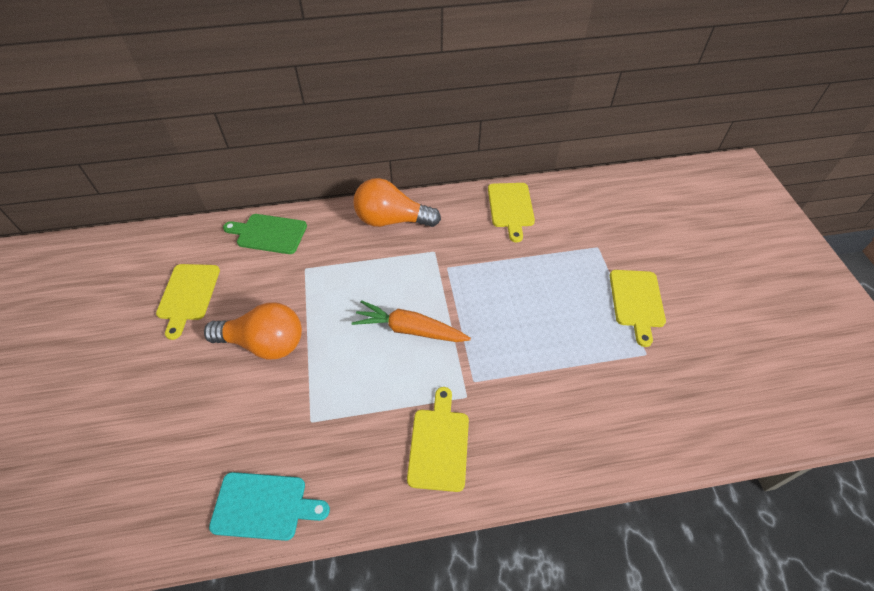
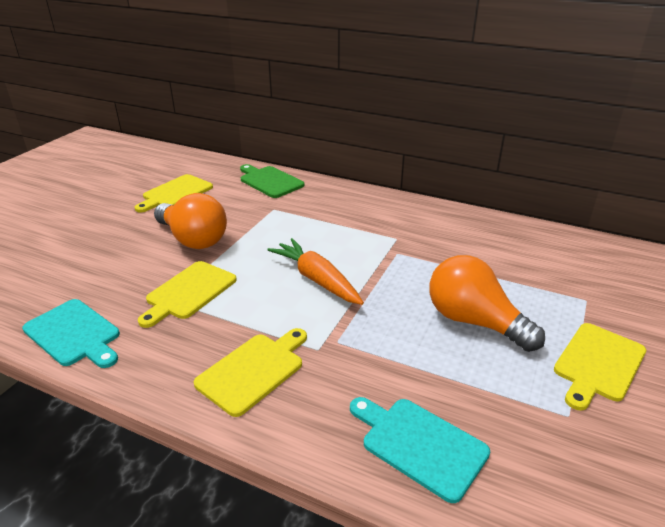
camera: 35 degrees right, 20 degrees down
(392, 220) = (378, 206): orange light bulb -> orange light bulb (474, 321)
(511, 207) = (507, 237): yellow cutting board -> yellow cutting board (189, 292)
(586, 431) = (419, 444): none -> turquoise cutting board

